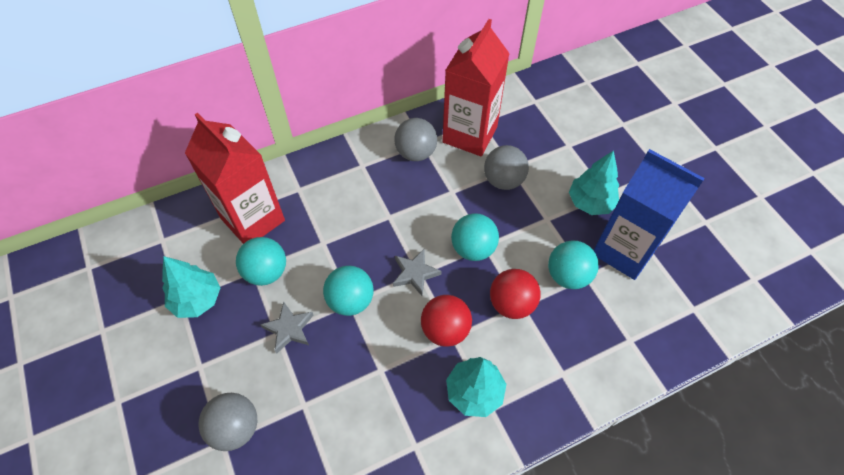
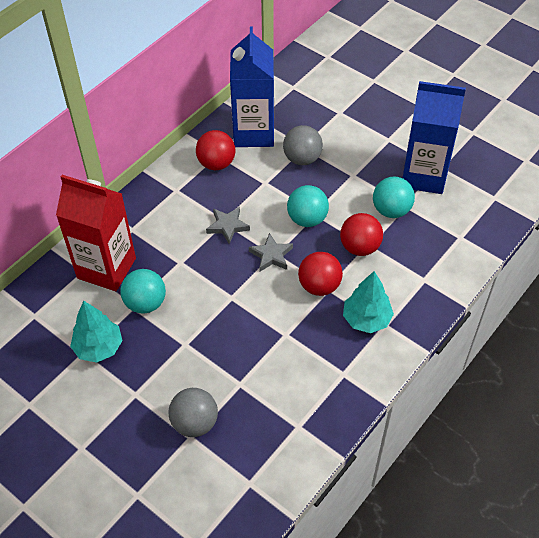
camera: 25 degrees left, 5 degrees down
(289, 329) = (193, 336): grey star -> grey star (227, 226)
(351, 300) = (231, 295): turquoise ball -> none
(416, 153) = (216, 163): grey ball -> red ball
(470, 134) = (254, 133): red carton -> blue carton
(590, 202) = (380, 150): turquoise tree -> none

